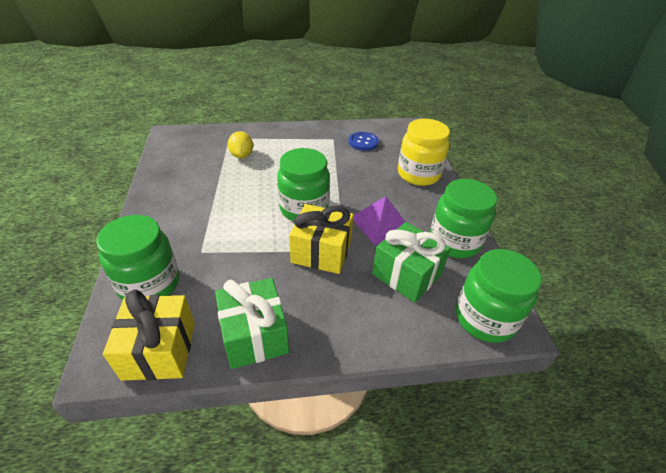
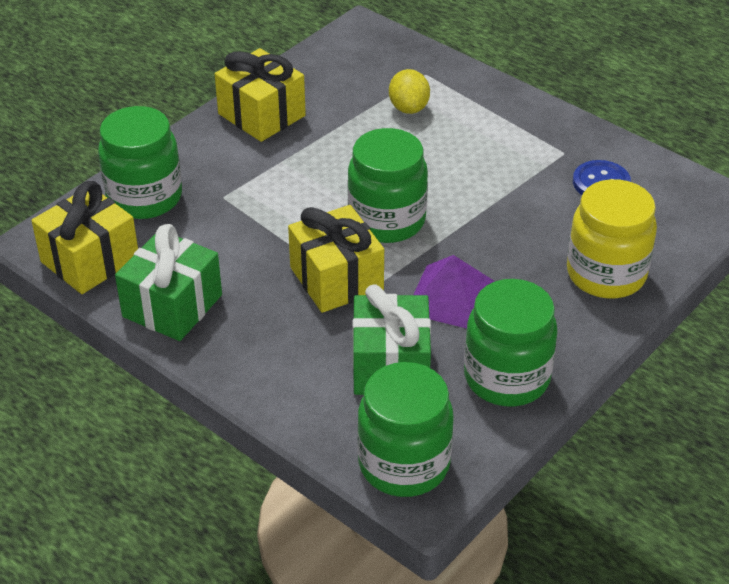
camera: 50 degrees right, 0 degrees up
(167, 198) = (261, 115): none -> yellow gift
(242, 155) = (408, 108): yellow lemon -> yellow lemon turned 45 degrees counterclockwise

